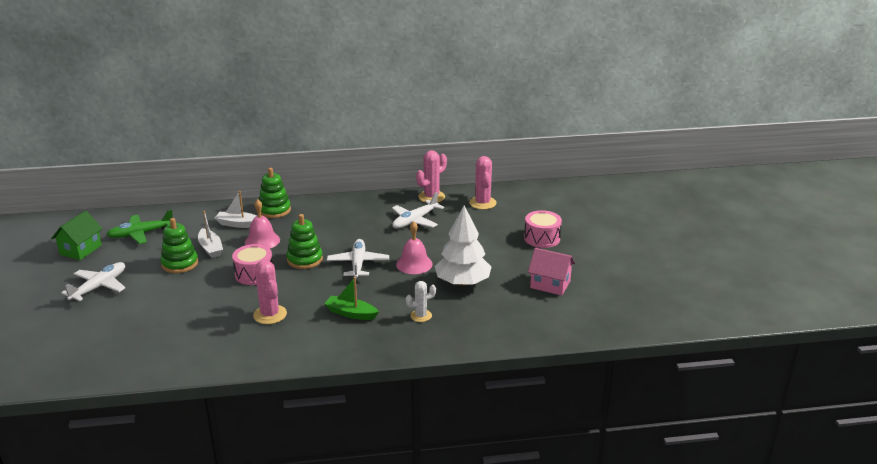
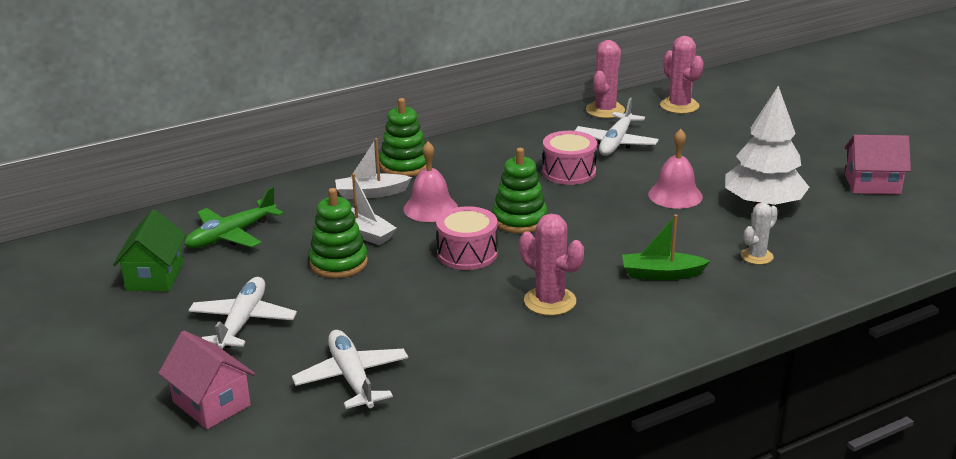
camera: 20 degrees left, 0 degrees up
(42, 329) = (211, 403): none -> pink house
(358, 264) = (600, 210): white plane -> white plane (352, 378)
(542, 238) = (800, 133): pink drum -> pink drum (569, 172)

